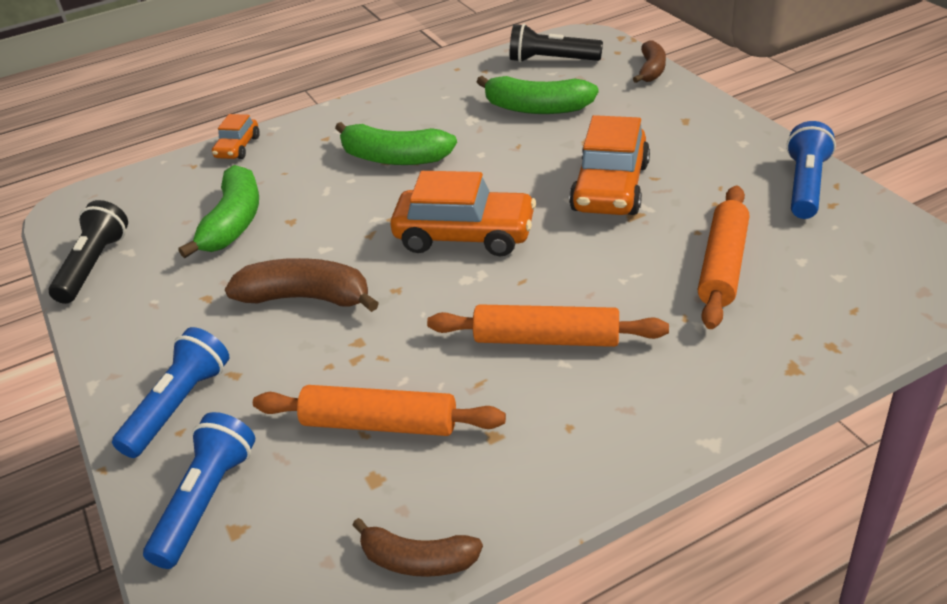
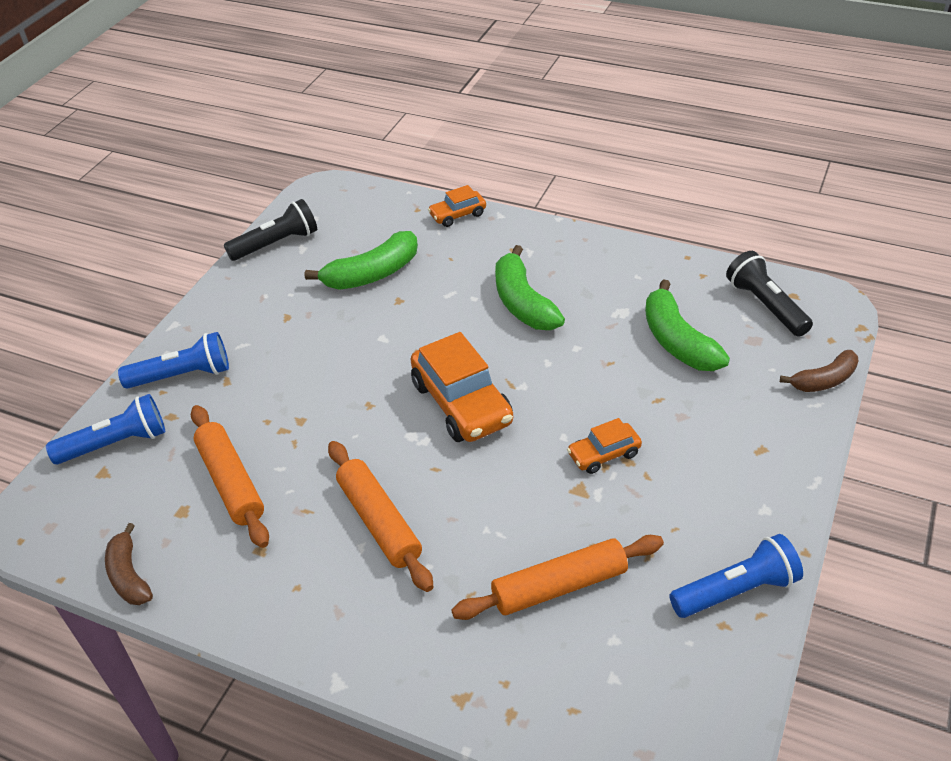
camera: 50 degrees right, 5 degrees up
(306, 298) = (323, 365): brown banana -> none
(610, 188) = (604, 454): orange car -> orange car, size x0.53

